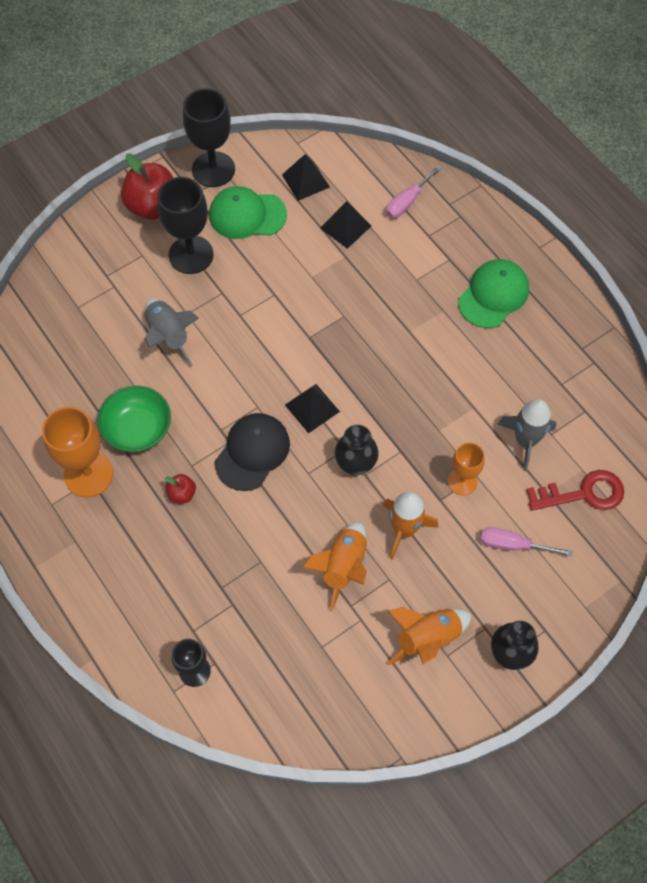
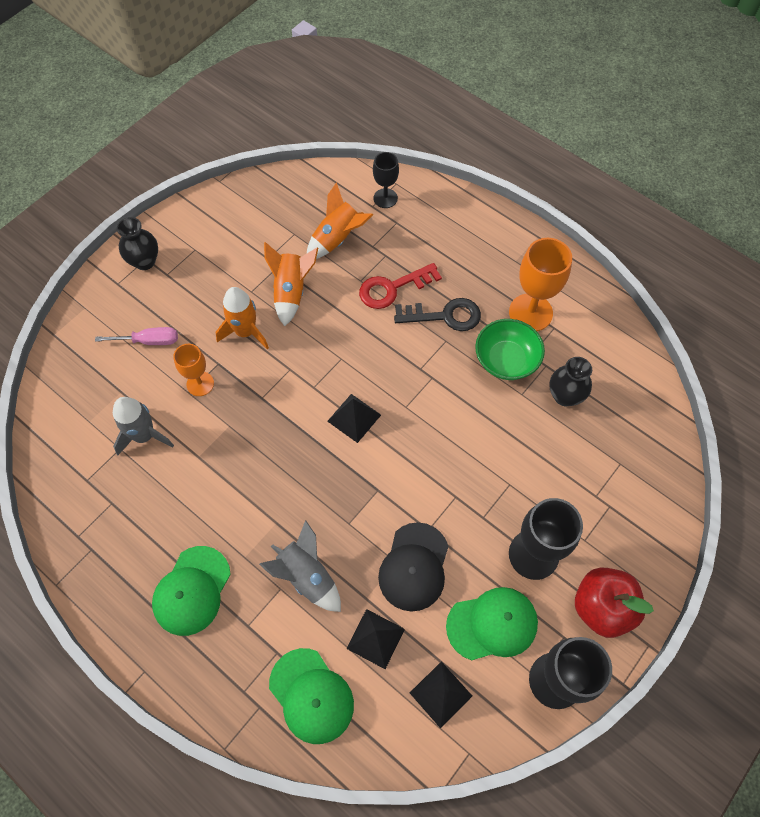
camera: 165 degrees right, 0 degrees up
(168, 336) = (517, 455): grey rocket -> grey rocket (307, 576)
(182, 494) = (444, 316): red apple -> black key
(252, 452) = (396, 364): black cap -> black cap (414, 567)
(355, 464) = (300, 376): black vase -> black vase (565, 396)
(407, 202) = (311, 695): pink screwdriver -> green cap
(427, 638) = (212, 257): orange rocket -> orange rocket (337, 239)
(583, 493) = (87, 399): red key -> red key (392, 288)

